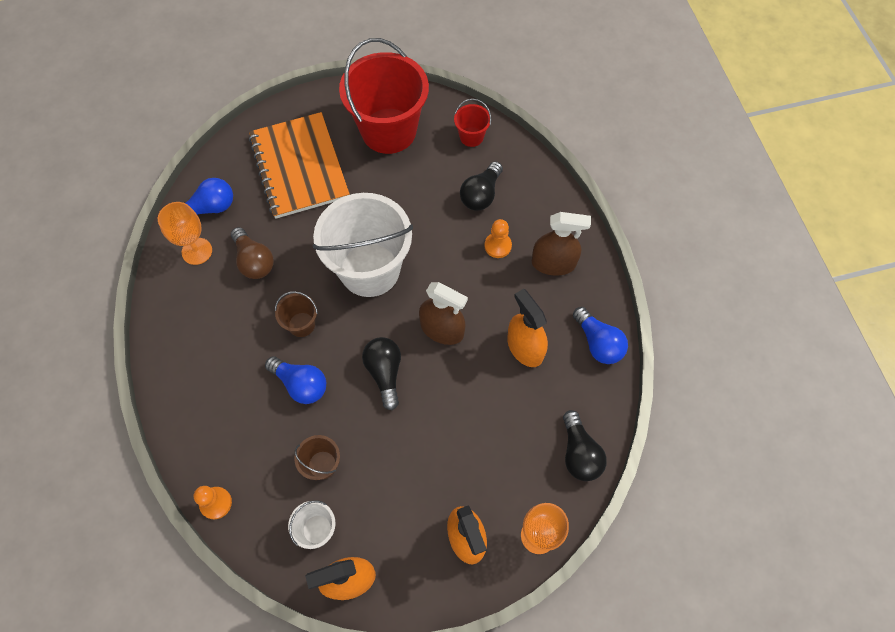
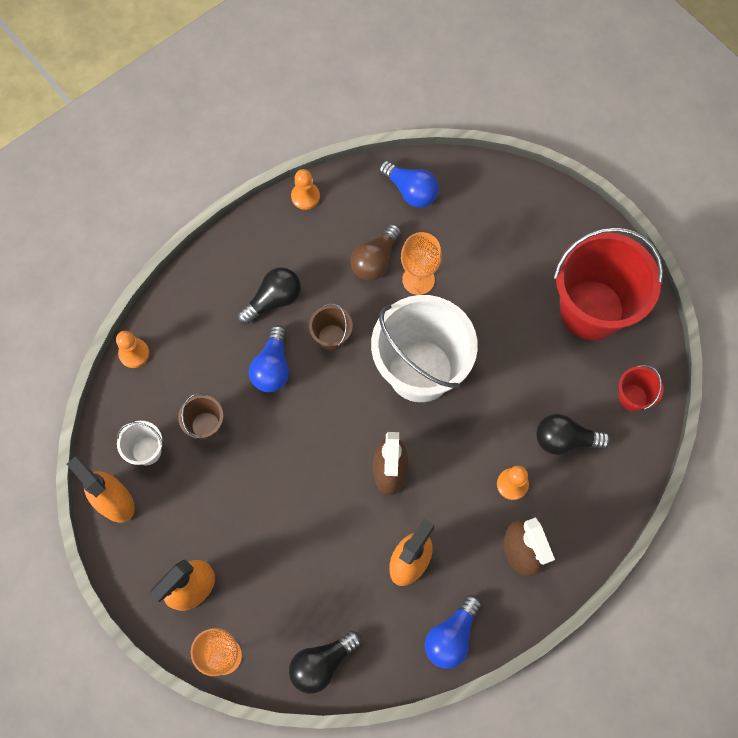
camera: 65 degrees right, 5 degrees up
(160, 290) = (305, 196): none -> orange pawn
(197, 251) = (360, 205): orange goblet -> orange goblet (418, 280)
(299, 167) = (500, 246): orange notebook -> none
(385, 373) = (319, 438): black light bulb -> black light bulb (273, 300)

